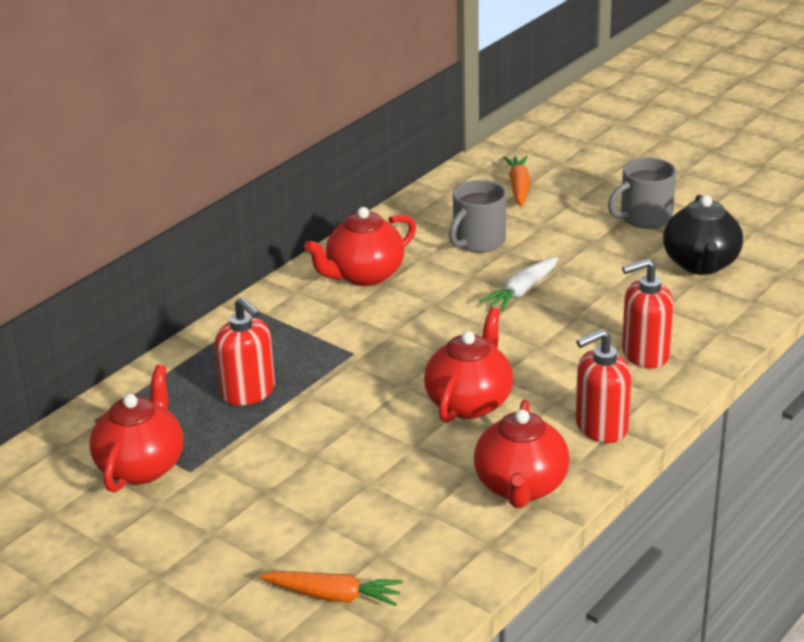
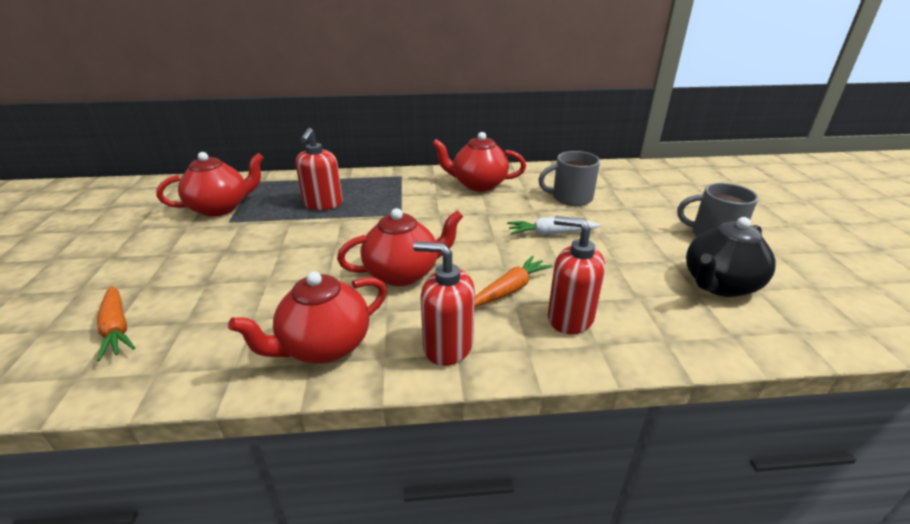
camera: 45 degrees right, 0 degrees up
(519, 187) = (644, 185): orange carrot -> orange carrot (510, 289)

